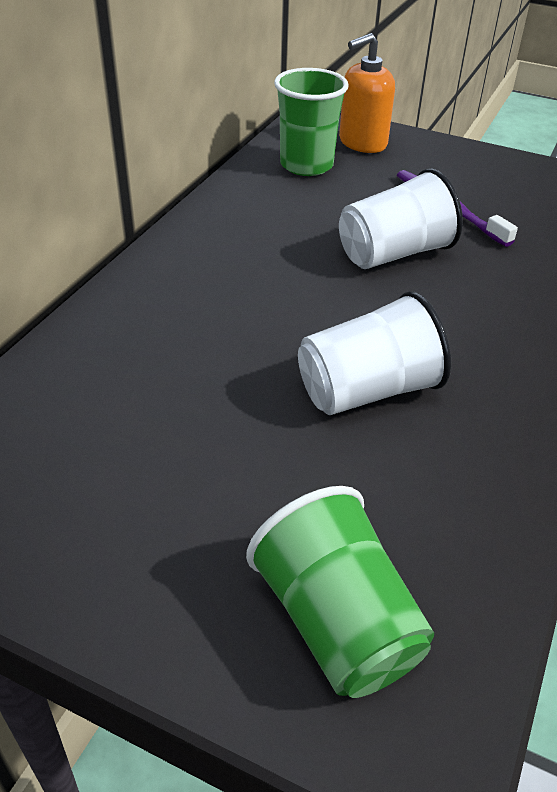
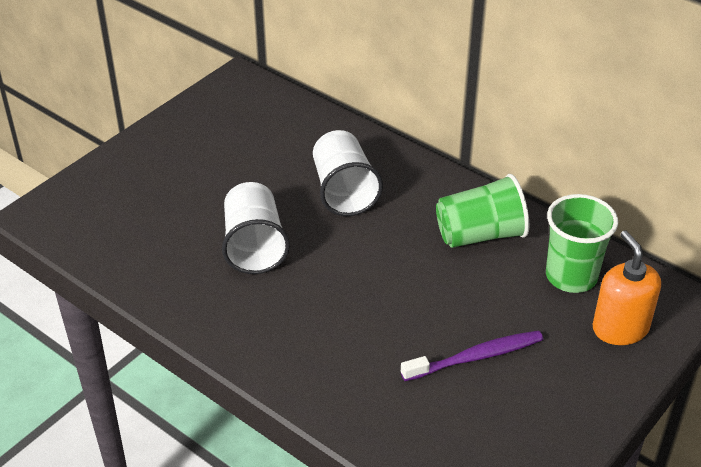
camera: 105 degrees right, 0 degrees up
(337, 622) = (107, 201): green cup -> green cup (480, 235)
(394, 254) = (407, 299): white cup -> white cup (344, 191)

